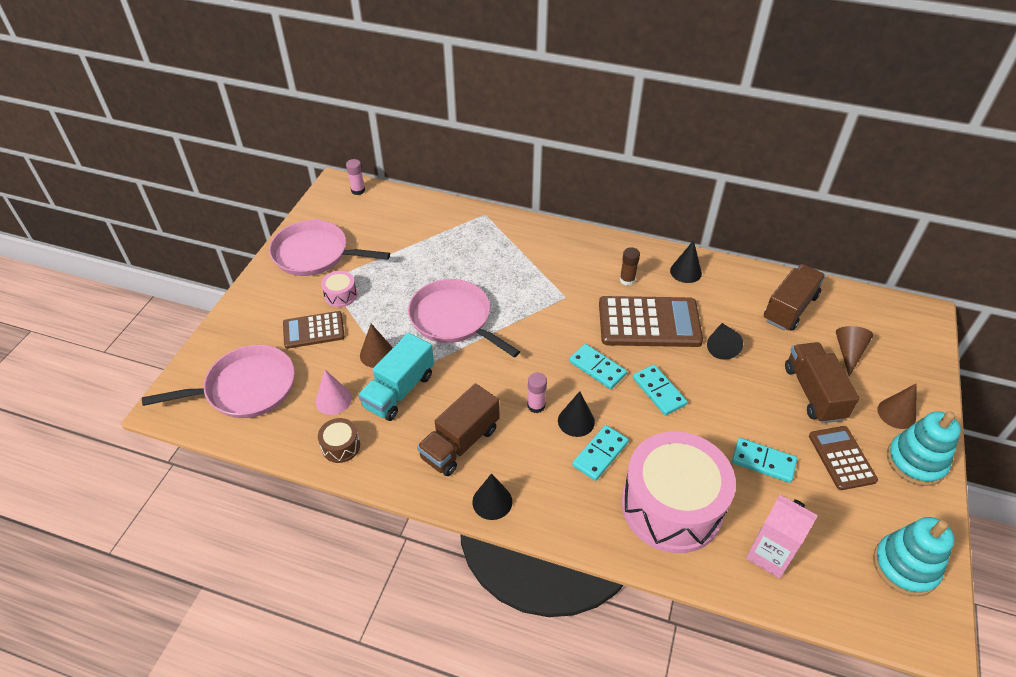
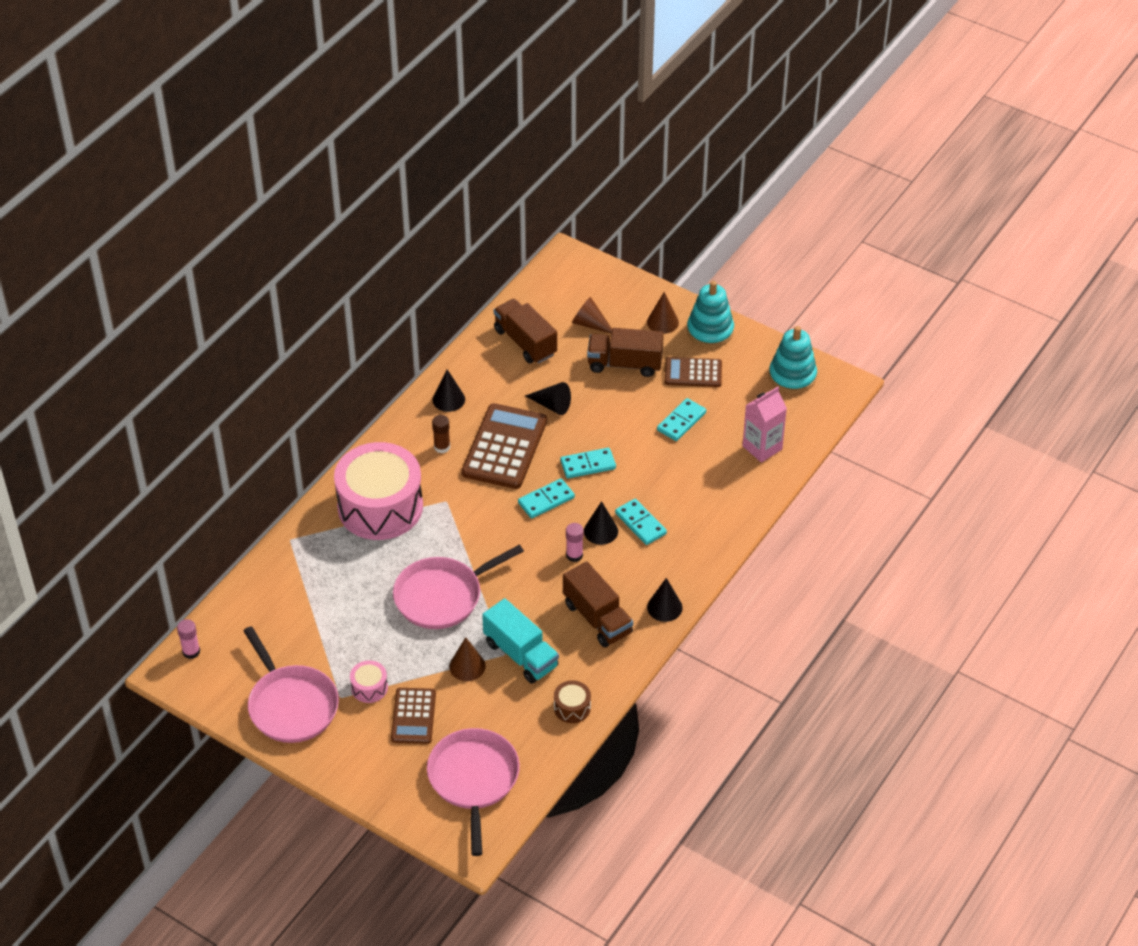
camera: 75 degrees left, 0 degrees up
(314, 254) = (291, 705): pink pan -> pink pan turned 60 degrees counterclockwise
(333, 400) = (514, 708): pink cone -> none
(671, 506) = (704, 492): pink drum -> pink drum (380, 507)

